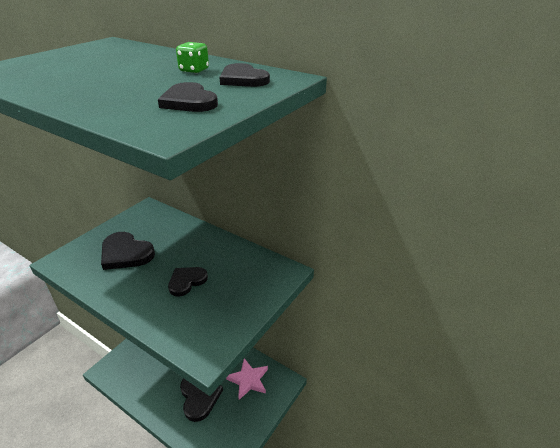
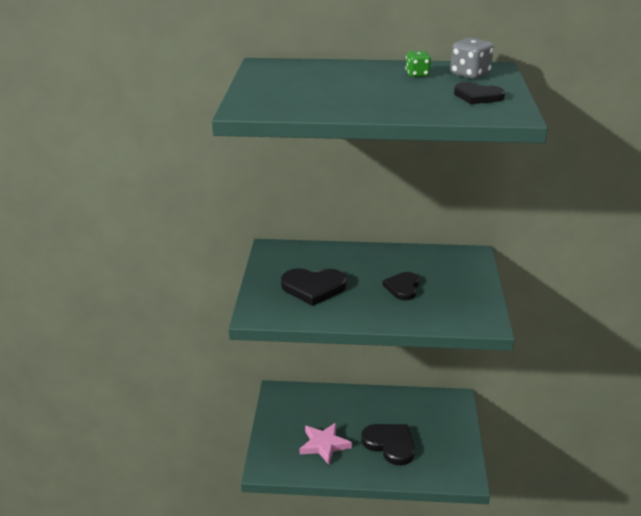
camera: 30 degrees left, 5 degrees down
(243, 79) = (470, 74): black heart -> grey dice
(248, 380) = (422, 412): pink star -> pink star (324, 445)

